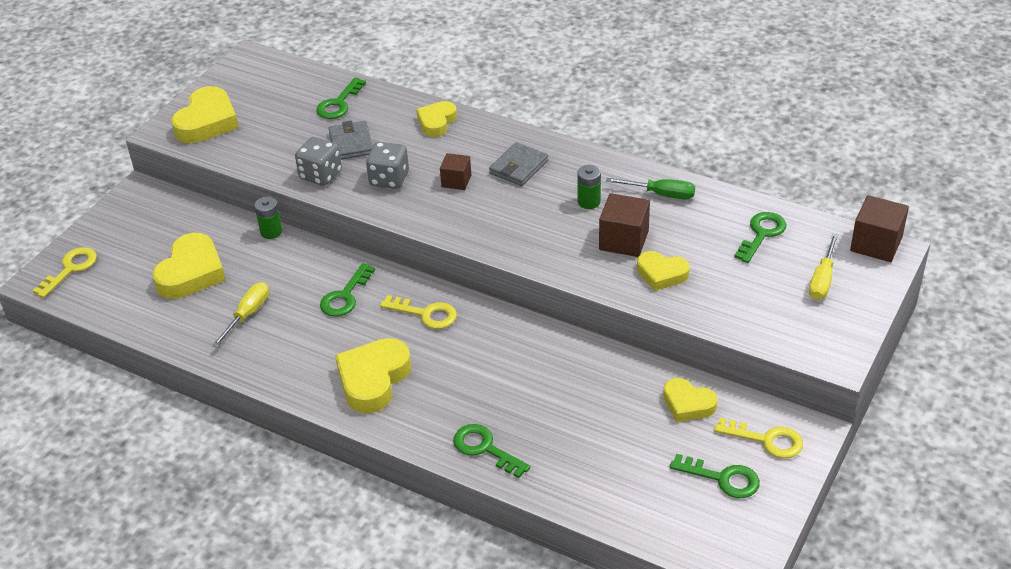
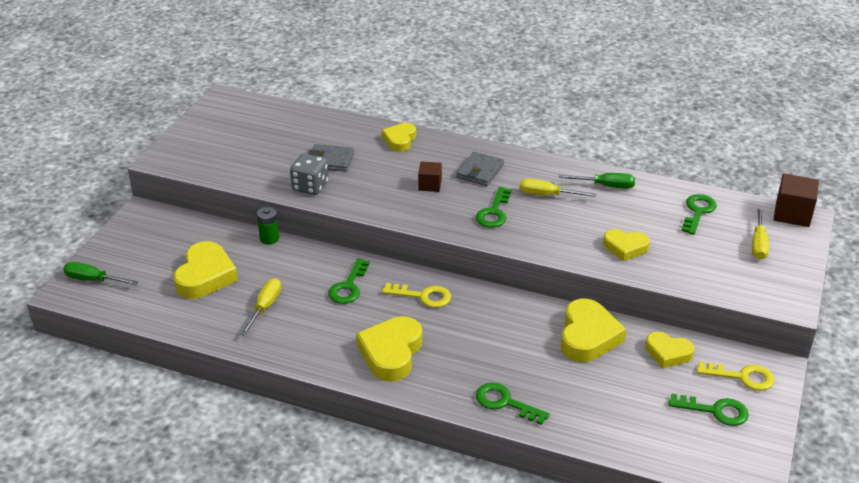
camera: 10 degrees left, 5 degrees down
(71, 269) = (93, 280): yellow key -> green screwdriver
(207, 122) = (198, 150): yellow heart -> yellow heart (588, 336)
(339, 104) = (311, 130): green key -> green key (494, 212)
(351, 143) = (330, 160): grey wallet -> grey wallet turned 60 degrees counterclockwise
(389, 179) = (371, 187): grey dice -> none
(589, 202) = (547, 195): green battery -> yellow screwdriver
(623, 240) = (585, 223): brown cube -> none

